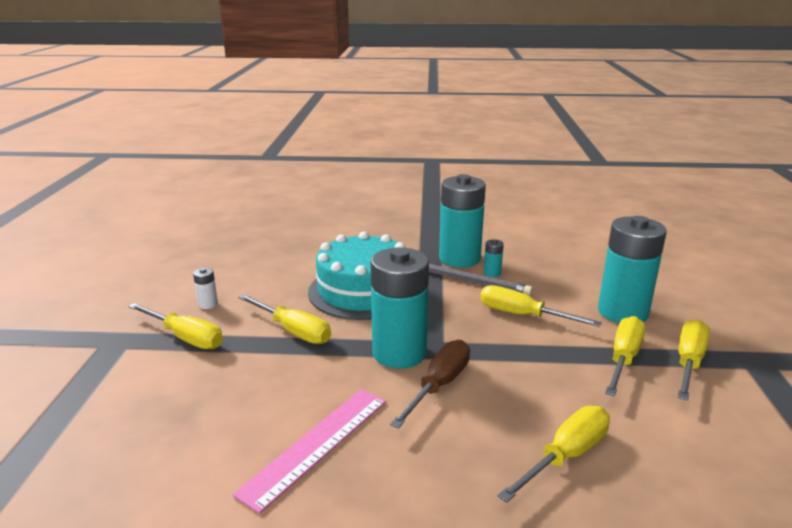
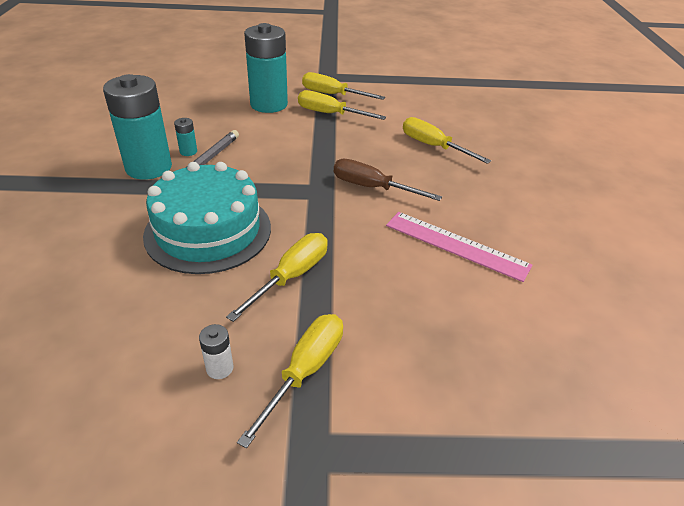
camera: 95 degrees left, 15 degrees up
(399, 353) = (329, 206): turquoise battery -> none
(522, 315) = (270, 144): yellow screwdriver -> none

